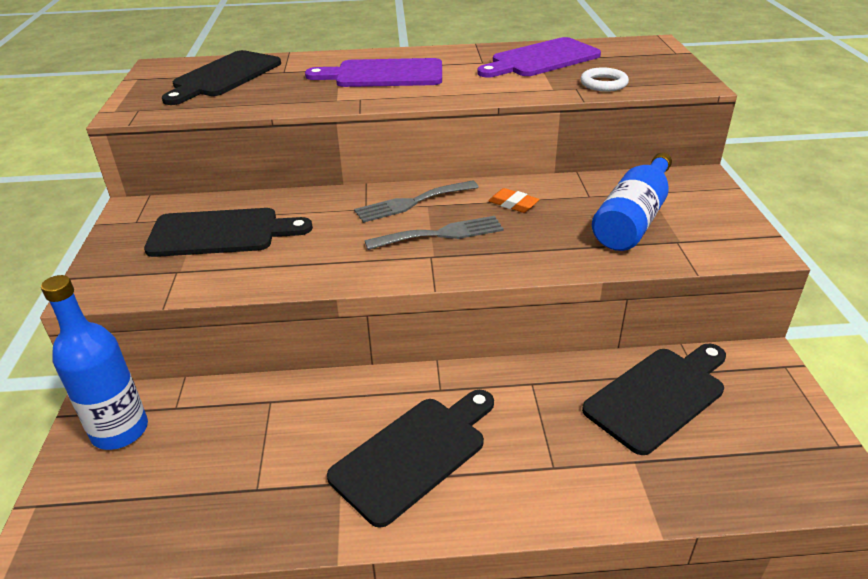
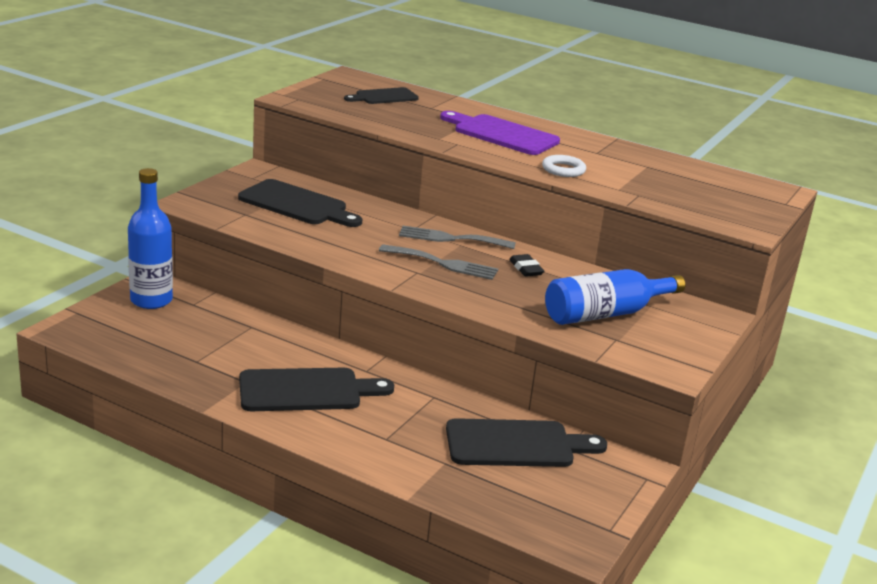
camera: 30 degrees right, 10 degrees down
(224, 76) = (384, 97): black cutting board -> black cutting board, size x0.63
(513, 204) = (526, 269): orange eraser -> black eraser
(541, 59) = (650, 167): purple cutting board -> none
(603, 84) = (668, 200): white ring -> white ring (563, 170)

